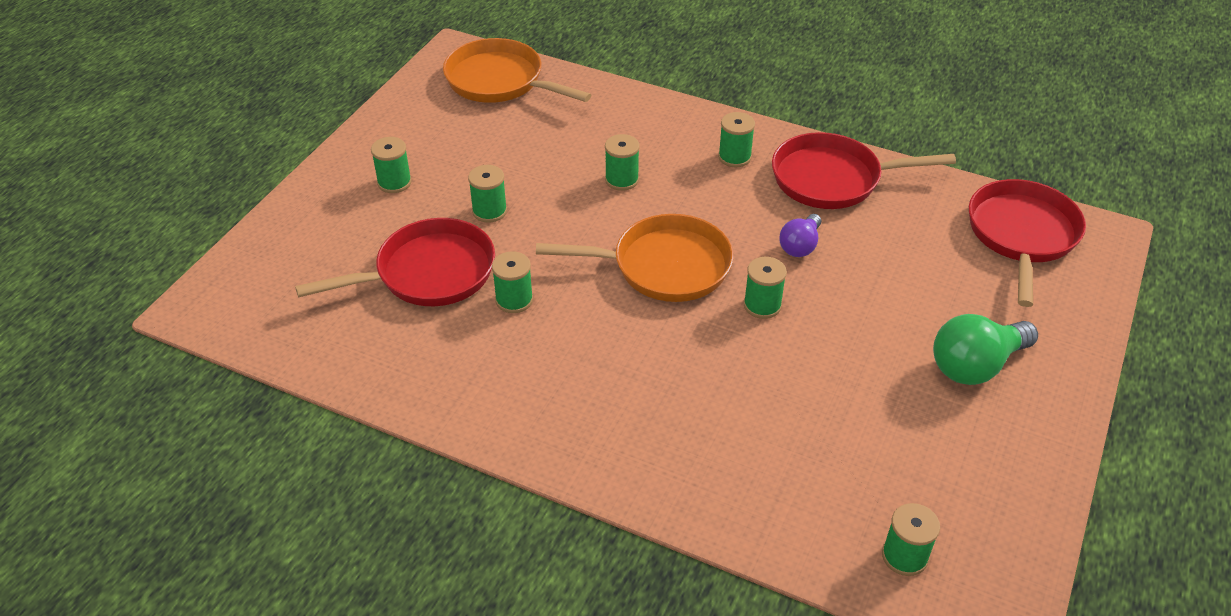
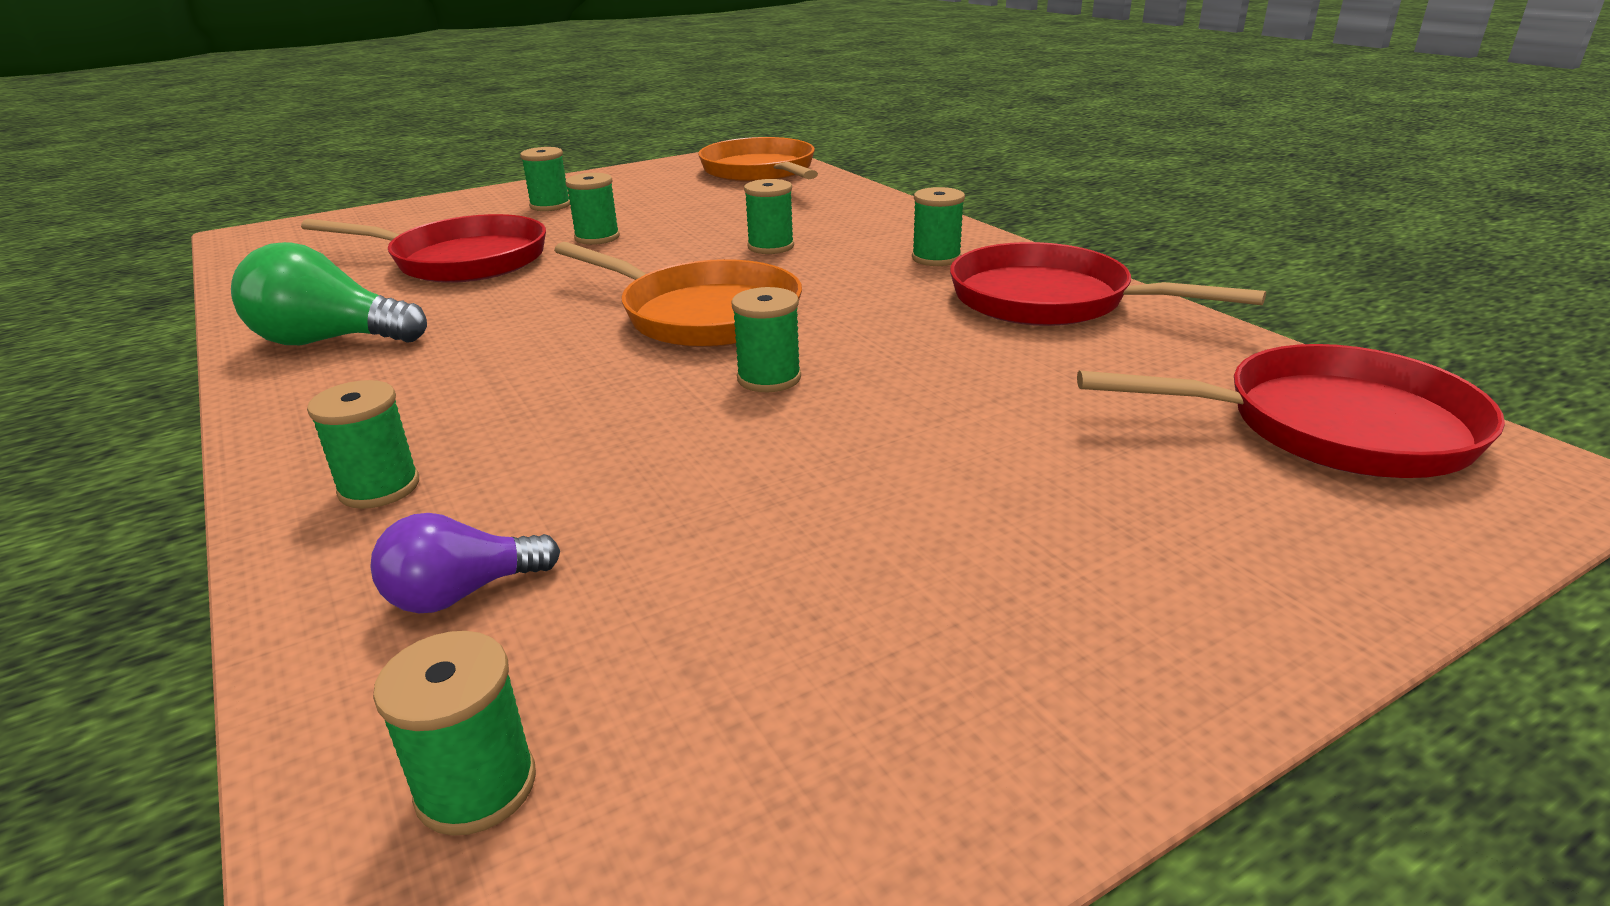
camera: 35 degrees right, 15 degrees down
(514, 300) = (499, 296): green spool -> green spool (379, 488)
(800, 246) = (911, 342): purple light bulb -> purple light bulb (462, 593)
(975, 366) = (1031, 555): green light bulb -> green light bulb (330, 341)
(1021, 235) = (1331, 427): red pan -> red pan turned 45 degrees clockwise

